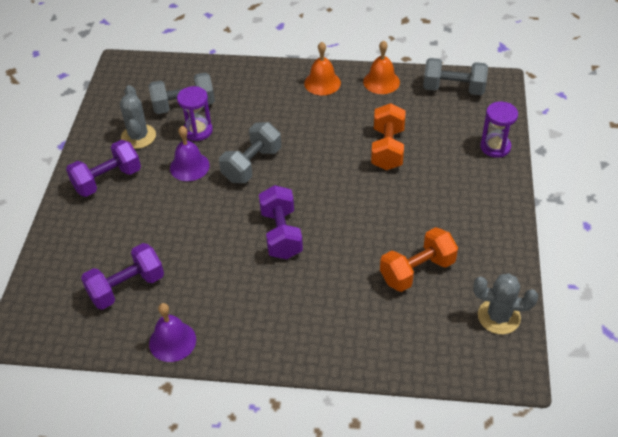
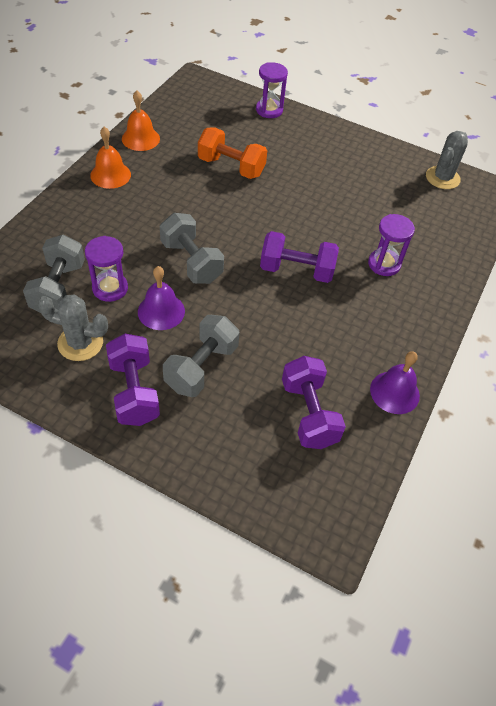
camera: 75 degrees left, 5 degrees up
(327, 296) = (384, 264): none -> purple hourglass
(417, 271) = (380, 202): orange dumbbell -> none
(453, 89) = (184, 103): grey dumbbell -> grey dumbbell (201, 367)

